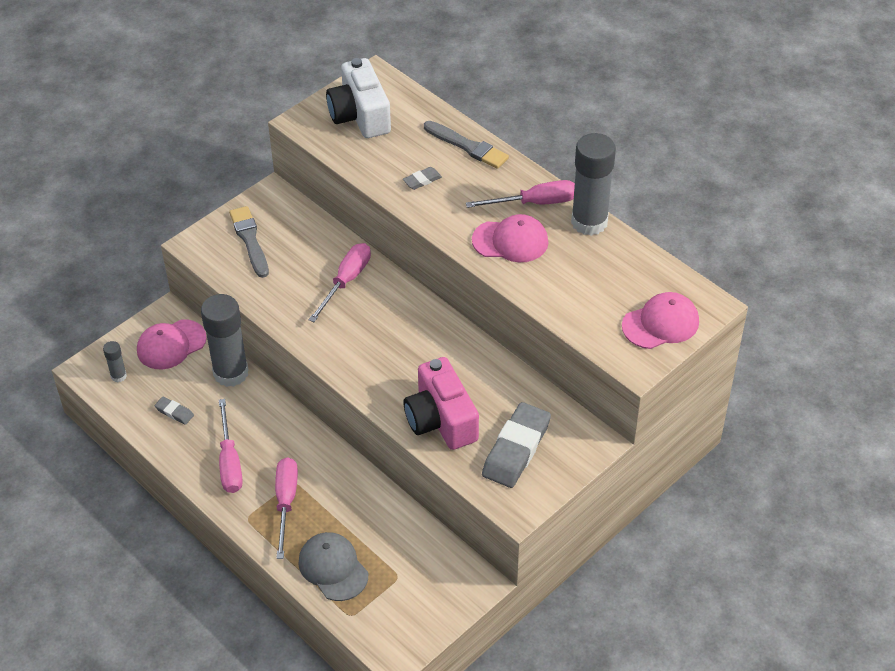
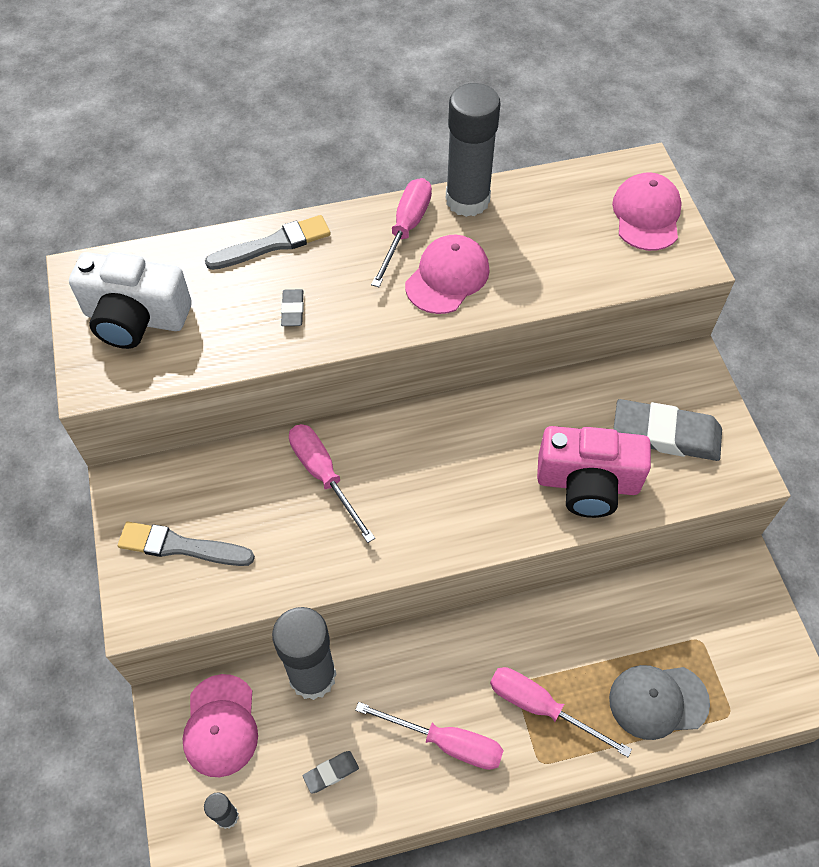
camera: 60 degrees left, 10 degrees up
(516, 449) = (665, 434): grey eraser -> grey eraser turned 45 degrees counterclockwise

